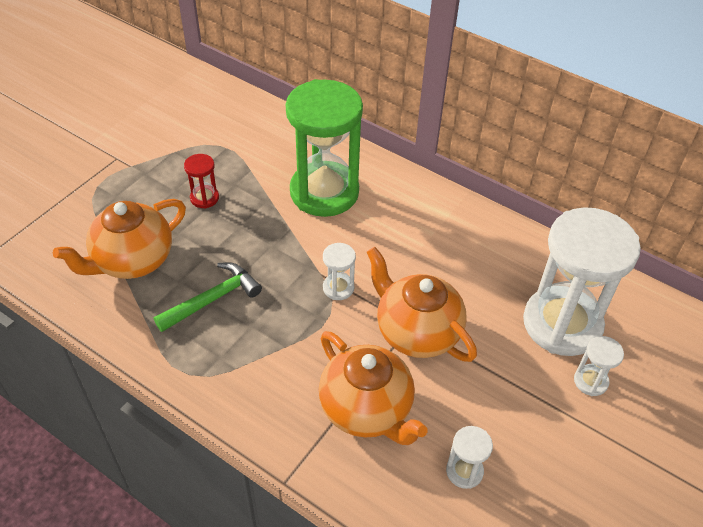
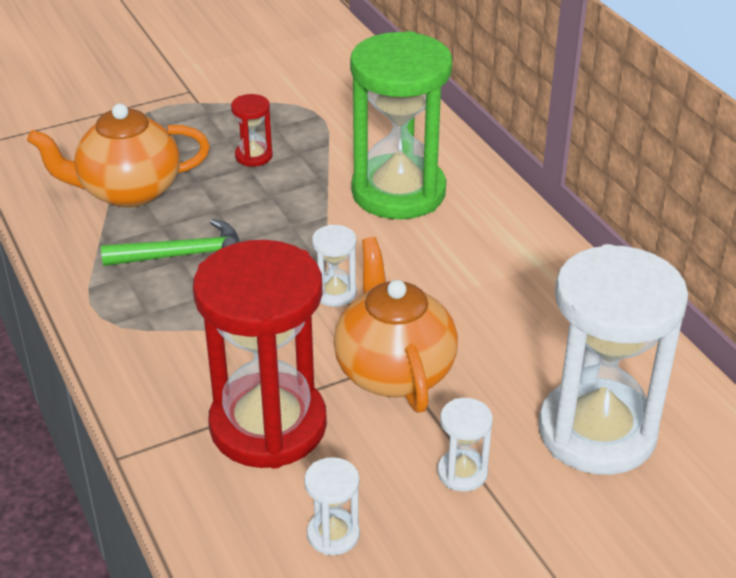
camera: 30 degrees right, 10 degrees down
(367, 409) = (268, 425): orange teapot -> red hourglass
(590, 381) = (584, 509): white hourglass -> white hourglass (462, 473)

